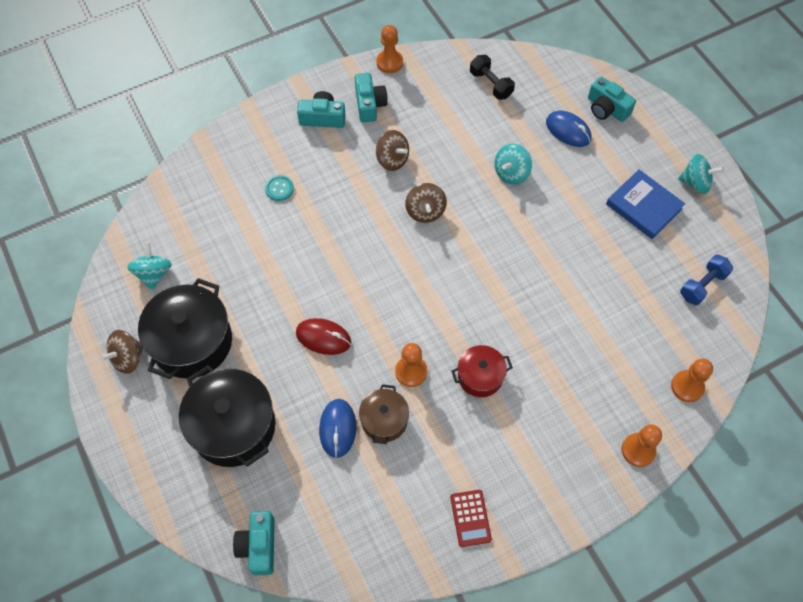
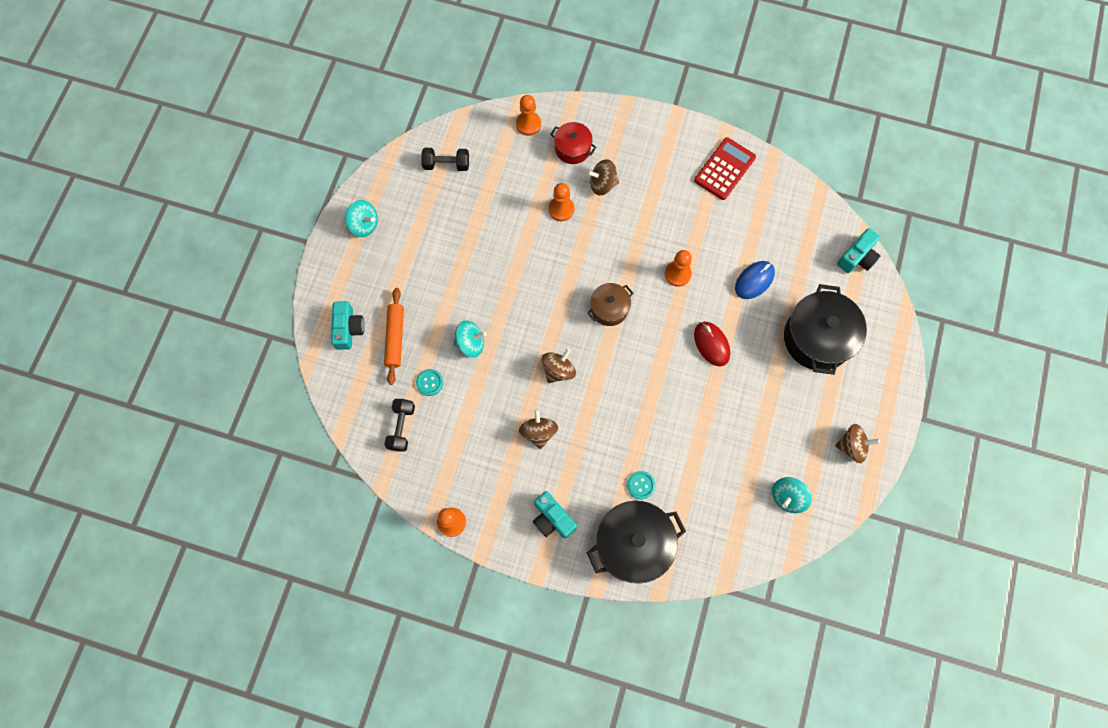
camera: 135 degrees left, 10 degrees up
(192, 342) = (800, 419): black pot -> black pot (633, 545)
(369, 104) = (506, 497): turquoise camera -> none
(384, 420) = (722, 261): brown pot -> brown pot (609, 308)
(470, 518) = (724, 169): red calculator -> red calculator, size x1.53
(480, 376) = (639, 234): red pot -> red pot (572, 149)
(507, 125) = (429, 382): none -> turquoise button
(561, 392) = (602, 184): none -> brown spinning top
(568, 131) = (395, 338): blue mouse -> orange rolling pin
(638, 450) = (595, 120): orange pawn -> orange pawn (561, 209)
(644, 206) = (416, 240): blue book -> none
(695, 183) = (364, 224): turquoise spinning top -> turquoise spinning top turned 150 degrees clockwise
(702, 285) = (446, 164): blue dumbbell -> black dumbbell

